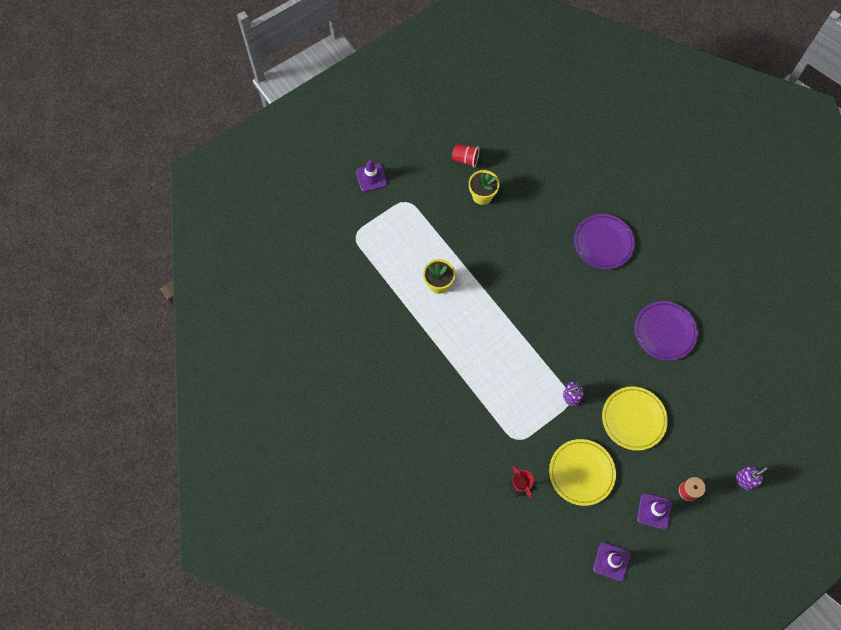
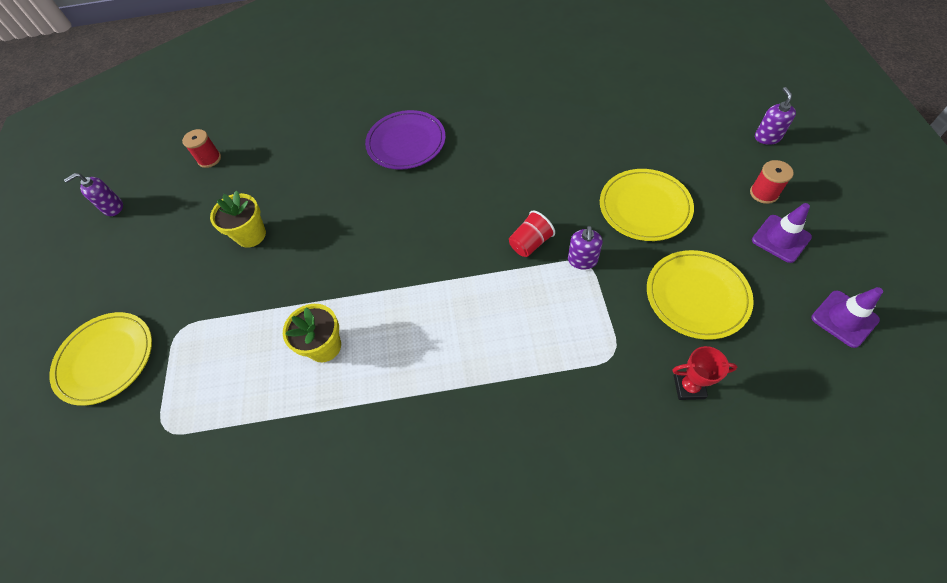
camera: 55 degrees left, 10 degrees down
(371, 177) = (106, 359): purple traffic cone -> yellow plate
(455, 101) = (113, 207): none -> purple soap dispenser
(465, 159) = (190, 231): red cup -> red cup (530, 243)
(520, 129) = (209, 159): none -> red spool
(665, 331) = (549, 133): purple plate -> none

